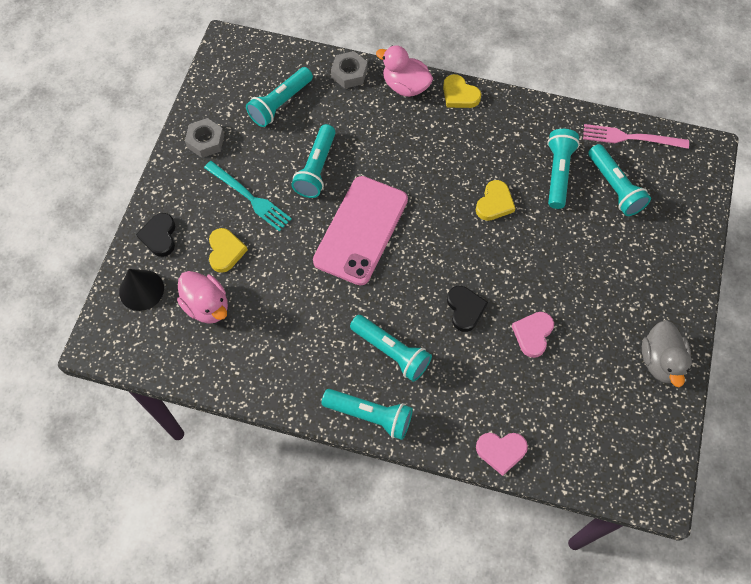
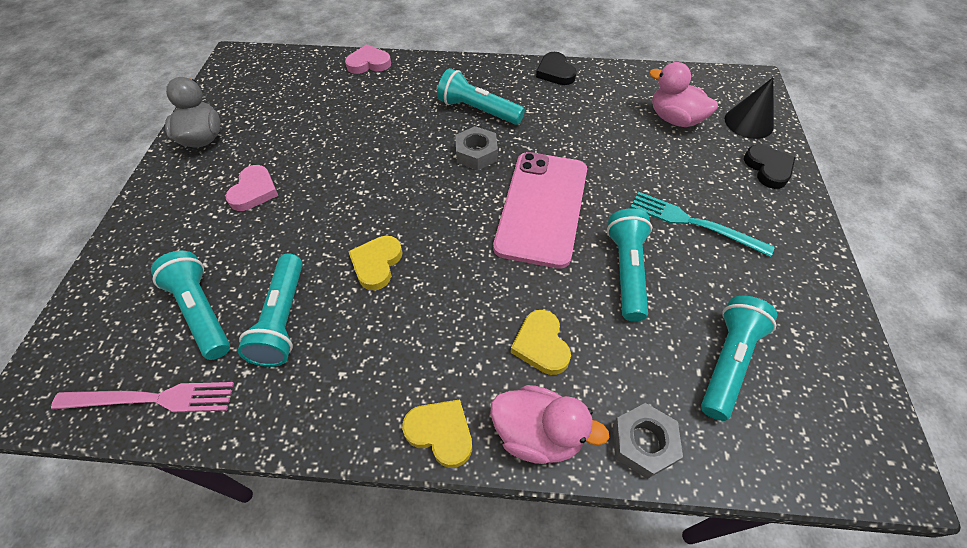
camera: 170 degrees right, 10 degrees down
(205, 141) = (796, 284): grey nut -> grey nut (476, 153)
(225, 251) = (686, 165): yellow heart -> yellow heart (541, 345)
(370, 416) = (486, 69): turquoise flashlight -> none
(465, 309) = (407, 151): black heart -> black heart (555, 72)
(533, 334) = (334, 141): pink heart -> pink heart (254, 191)

